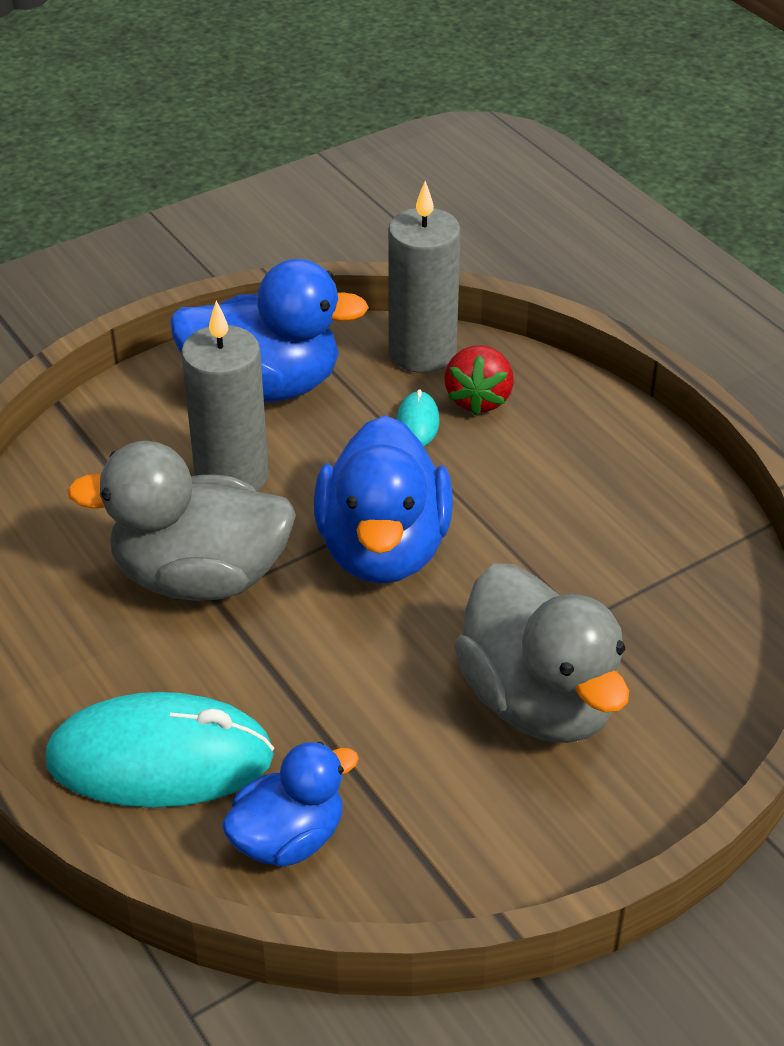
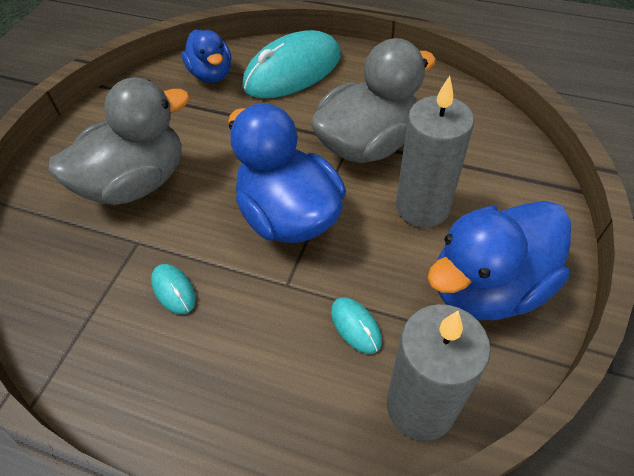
camera: 145 degrees right, 10 degrees up
(288, 838) = (211, 74): blue duck -> blue duck turned 45 degrees counterclockwise
(478, 399) = (333, 383): red strawberry -> none
(539, 701) = (136, 183): grey duck -> grey duck turned 120 degrees clockwise
(572, 545) = (173, 290): none -> turquoise mouse

